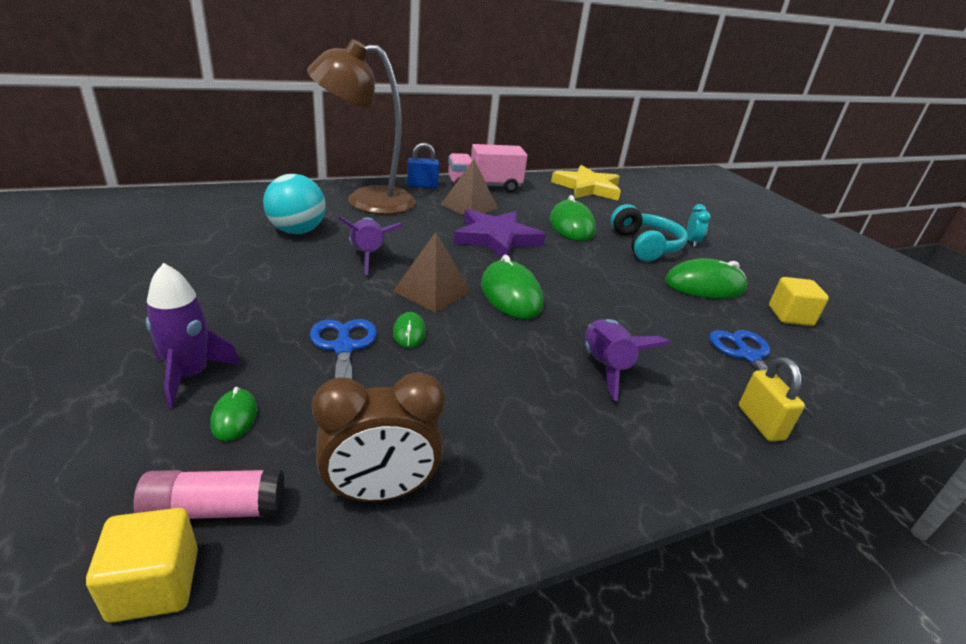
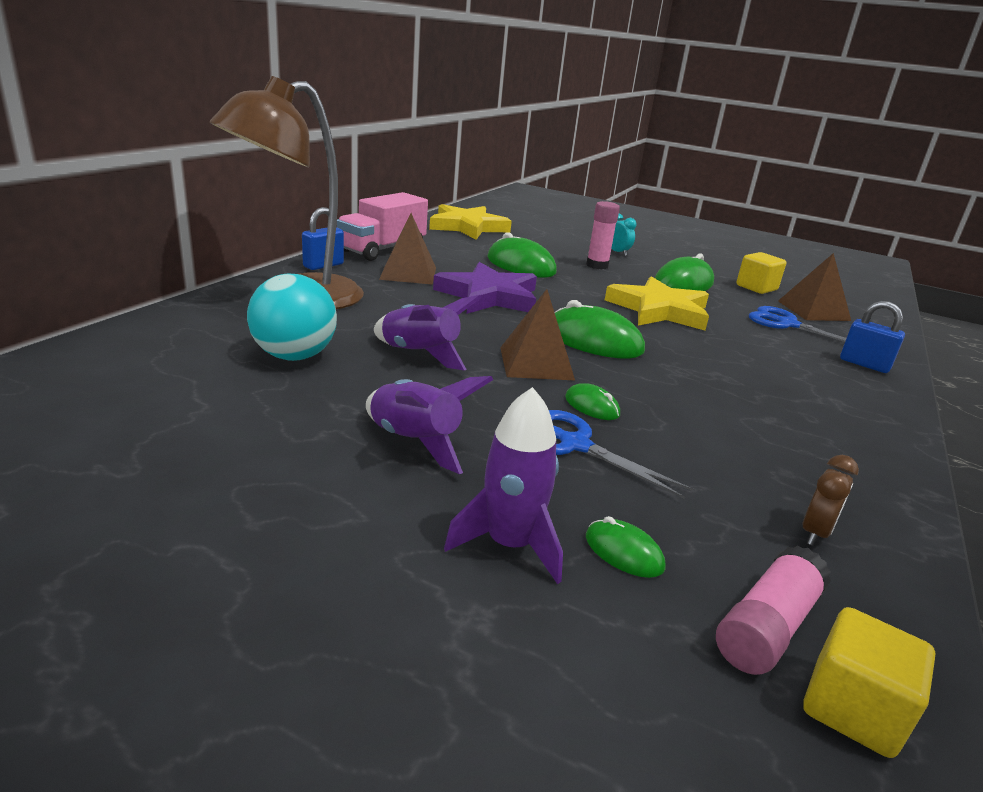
camera: 40 degrees left, 5 degrees down
(380, 492) = (815, 533): brown clock -> brown clock, size x0.54
(605, 367) = (744, 368): purple rocket -> purple rocket (415, 442)
(626, 296) = (659, 310): none -> yellow star
(645, 246) = (597, 265): turquoise headphones -> pink glue stick
(760, 423) = (864, 364): yellow padlock -> blue padlock
(817, 358) = (813, 310): none -> brown pyramid

